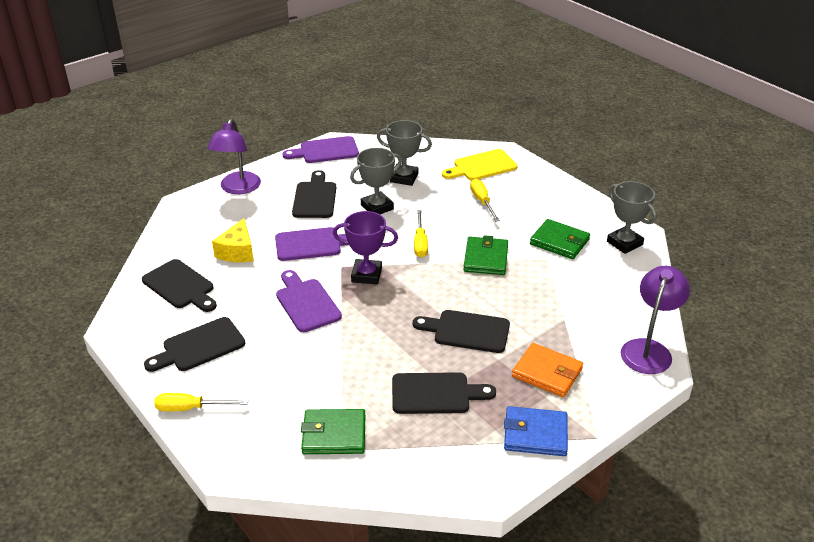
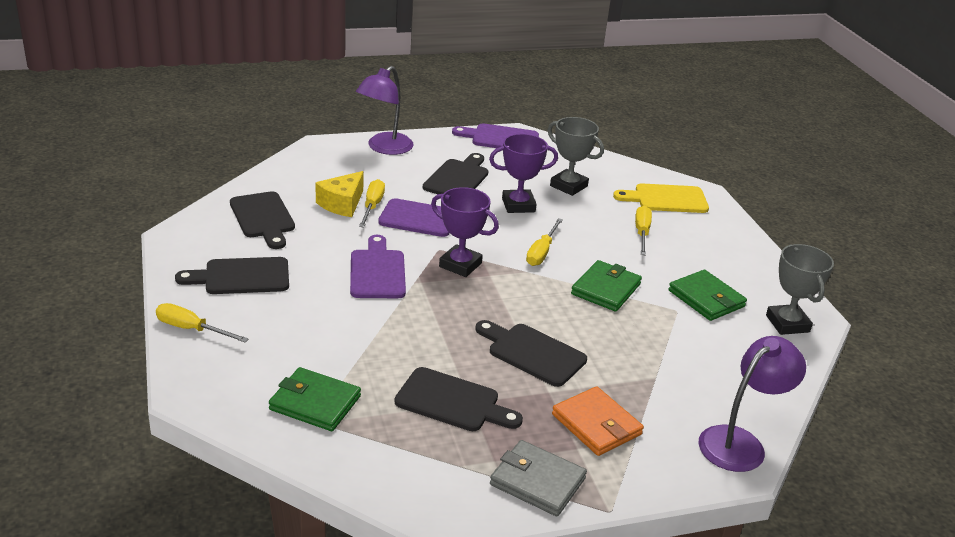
camera: 20 degrees right, 5 degrees down
(263, 245) = (372, 206): none -> yellow screwdriver
(377, 207) = (518, 205): grey trophy -> purple trophy
(535, 434) = (537, 481): blue wallet -> grey wallet

